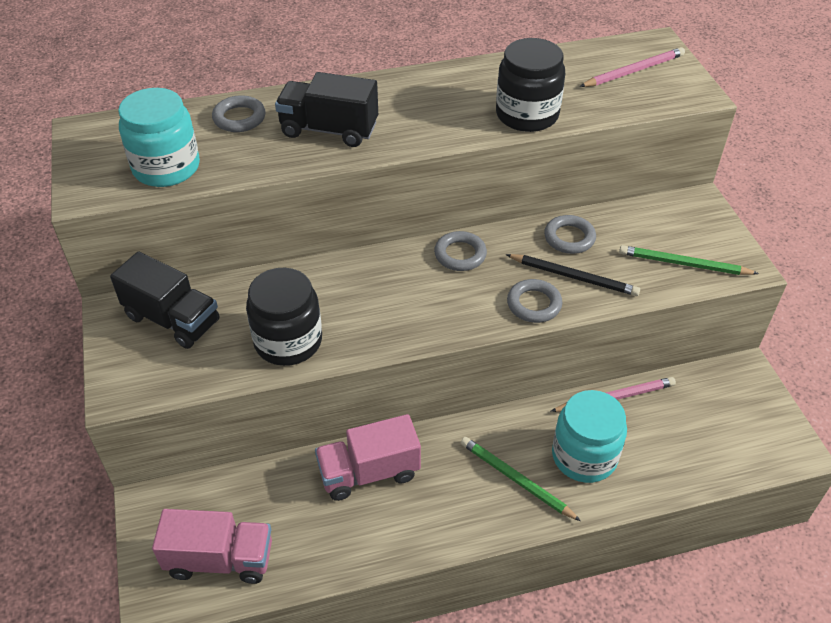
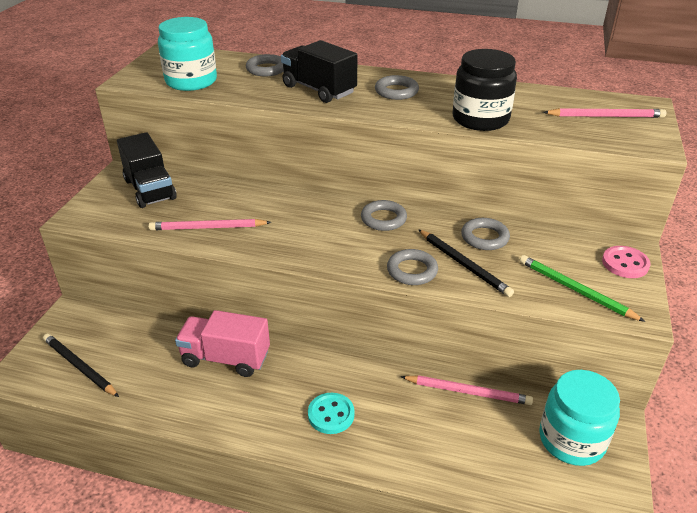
camera: 30 degrees right, 10 degrees down
(220, 559) = (79, 367): pink truck -> black pencil
(288, 341) = (208, 228): black jar -> pink pencil
(413, 104) = (396, 91): none -> grey ring
(516, 480) = (331, 414): green pencil -> turquoise button
(584, 456) = (403, 424): turquoise jar -> turquoise jar (571, 440)
(703, 218) = (625, 264): none -> pink button

